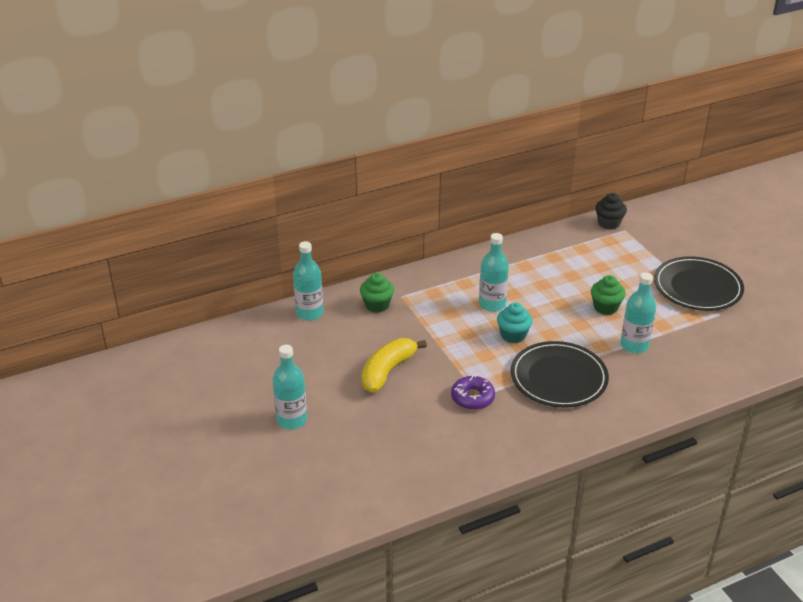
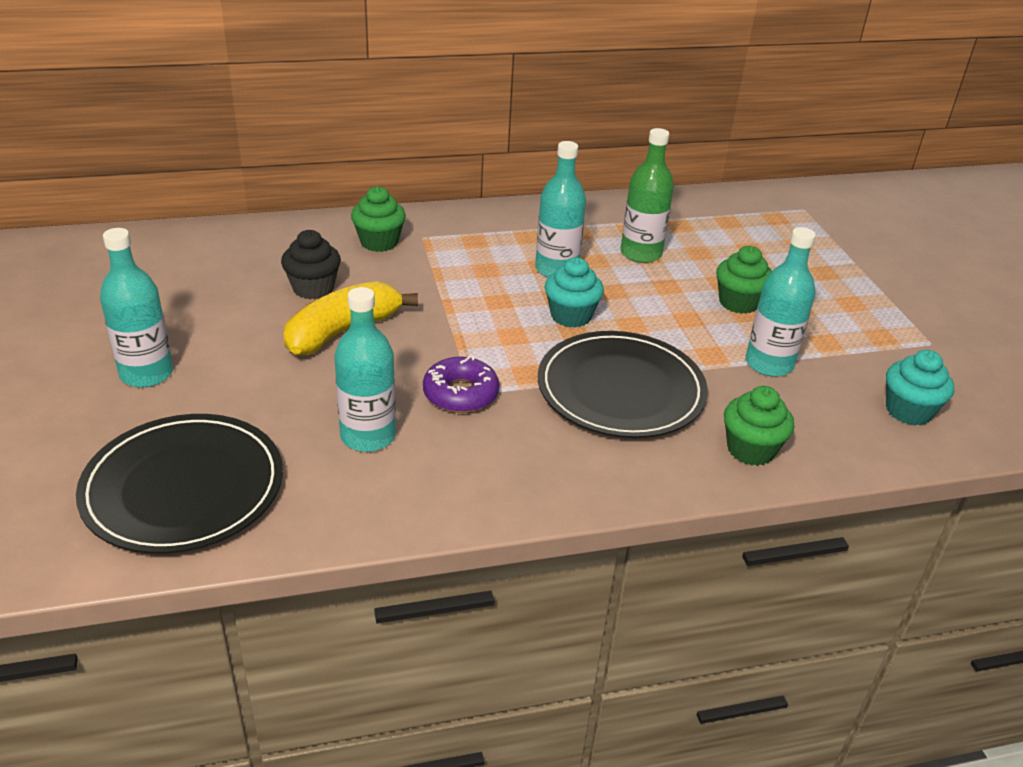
camera: 10 degrees right, 0 degrees up
(309, 313) = (273, 236): turquoise bottle -> turquoise bottle (368, 436)
(537, 283) = (641, 253): none -> green bottle
(608, 223) = (781, 197): black cupcake -> black cupcake (313, 288)
(639, 400) = (750, 449): none -> green cupcake
(697, 287) = (902, 299): black plate -> black plate (183, 487)
(716, 360) = (908, 411): none -> turquoise cupcake

